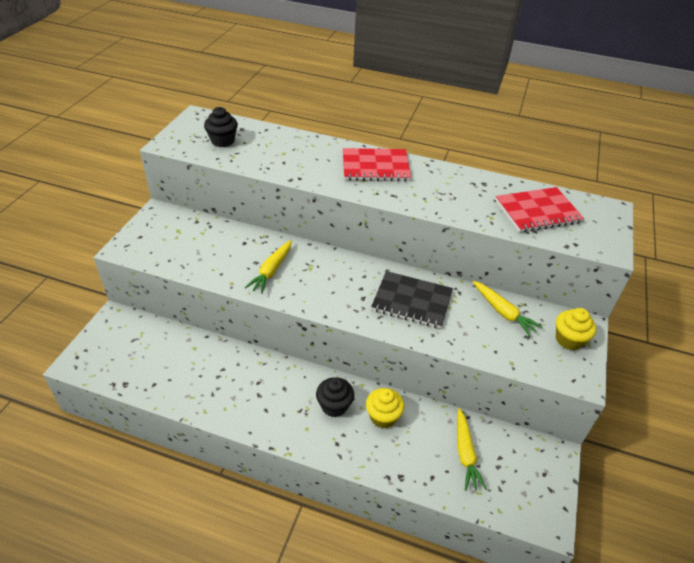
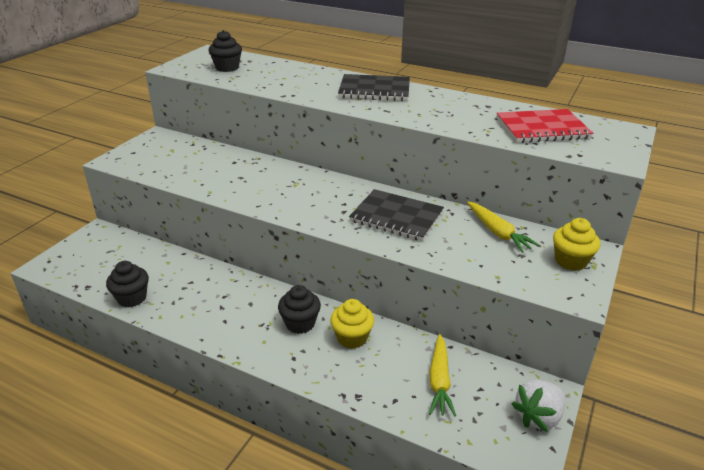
camera: 10 degrees right, 10 degrees down
(172, 393) = (132, 298): none -> black cupcake
(271, 271) = (254, 184): yellow carrot -> none
(375, 167) = (374, 90): red notebook -> black notebook
(550, 479) = (538, 417): none -> white strawberry

